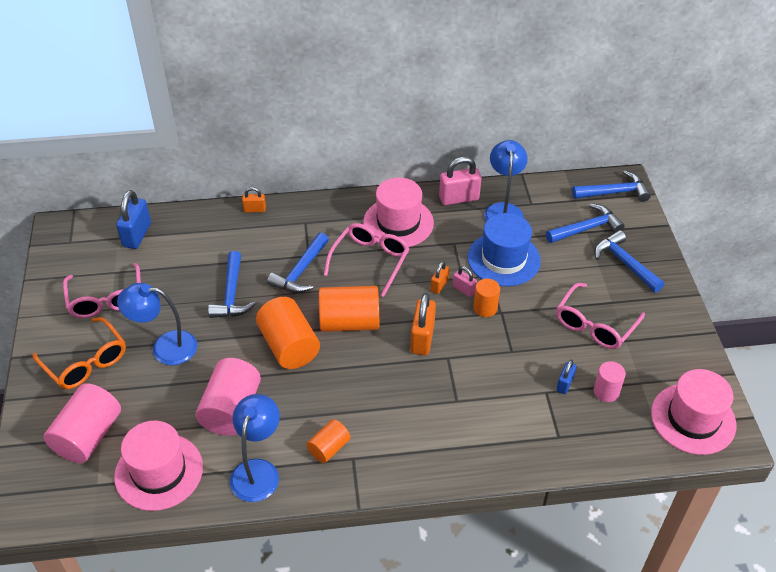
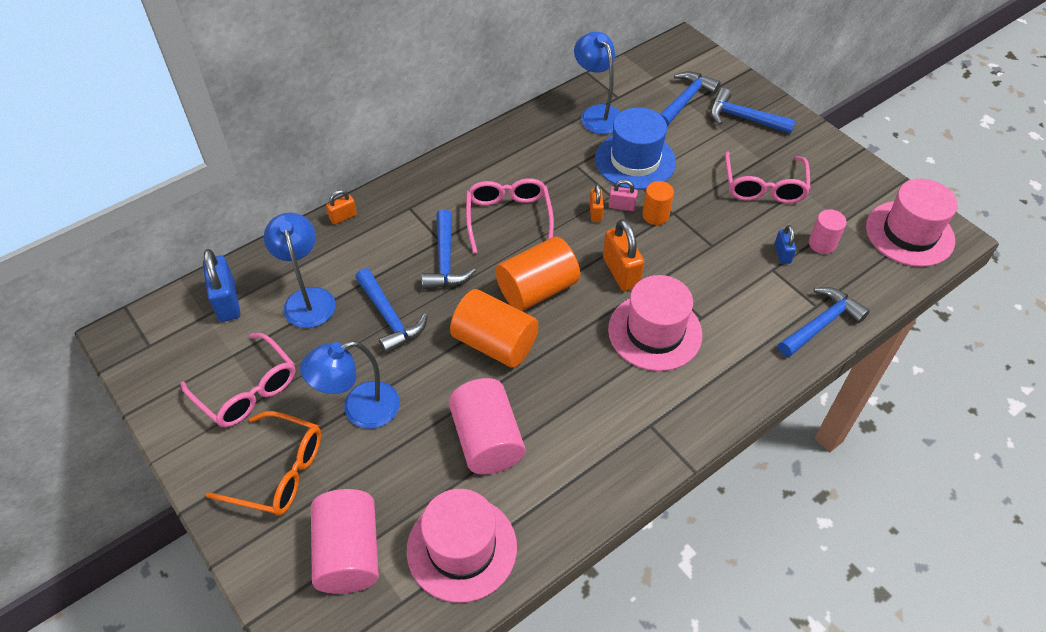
camera: 30 degrees left, 5 degrees up
(258, 470) = (566, 489): blue lamp -> blue lamp (308, 298)
(329, 448) = (619, 427): orange cylinder -> none
(398, 223) = (506, 167): pink hat -> pink hat (655, 332)
(459, 198) = (546, 119): pink padlock -> none
(614, 192) = (683, 56): blue hammer -> blue hammer (821, 323)

